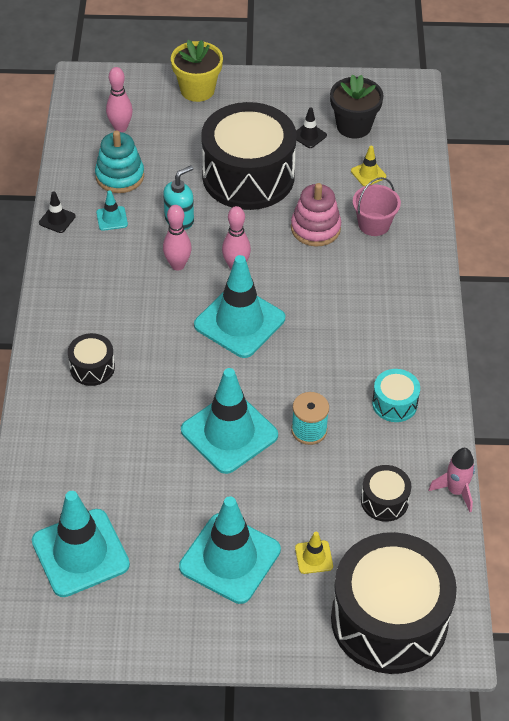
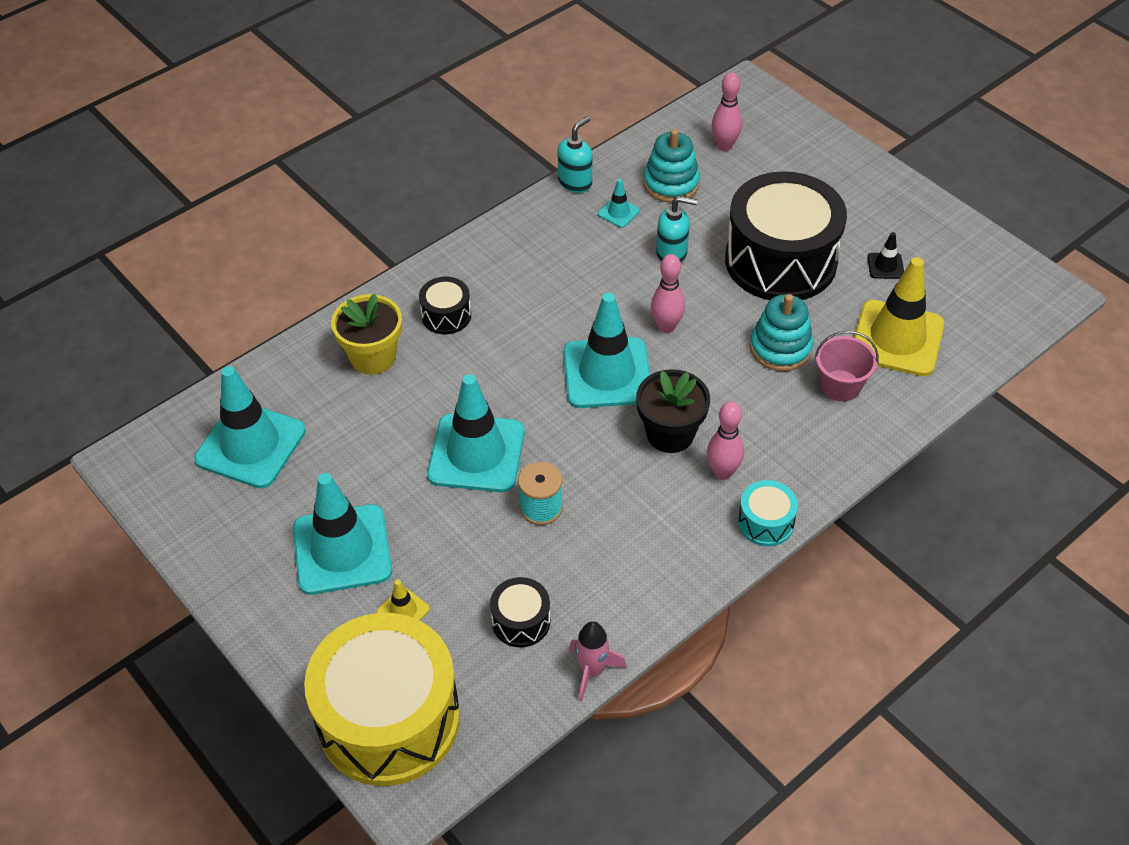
camera: 50 degrees right, 0 degrees up
(57, 219) = (575, 182): black traffic cone -> turquoise soap dispenser
(177, 265) = (620, 288): pink bowling pin -> pink bowling pin (722, 472)
(197, 90) = (834, 159): yellow flower pot -> yellow flower pot (373, 357)
(315, 228) = (780, 348): pink stacking toy -> turquoise stacking toy
(353, 126) = (941, 287): black flower pot -> black flower pot (670, 434)
(368, 174) = (897, 338): yellow traffic cone -> yellow traffic cone, size x2.33
(389, 620) = (389, 719): black drum -> yellow drum
(394, 403) = (643, 550): turquoise drum -> turquoise drum (765, 522)

